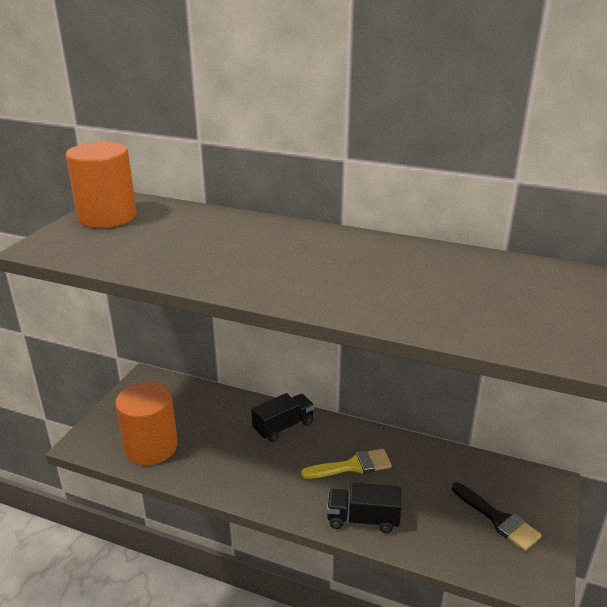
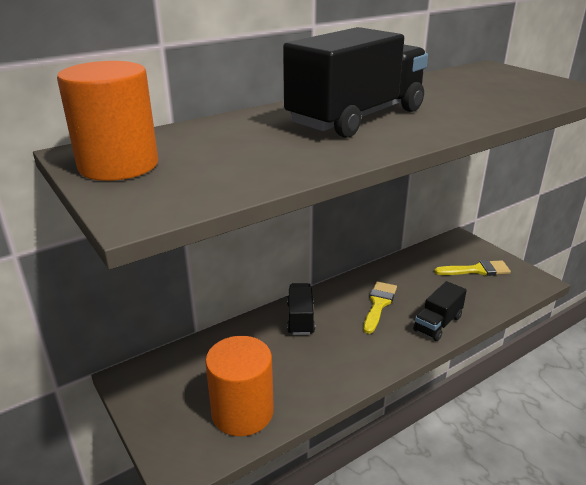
camera: 55 degrees left, 0 degrees up
(299, 258) = (356, 117): none -> black truck
(498, 519) = (477, 270): black brush -> yellow brush

